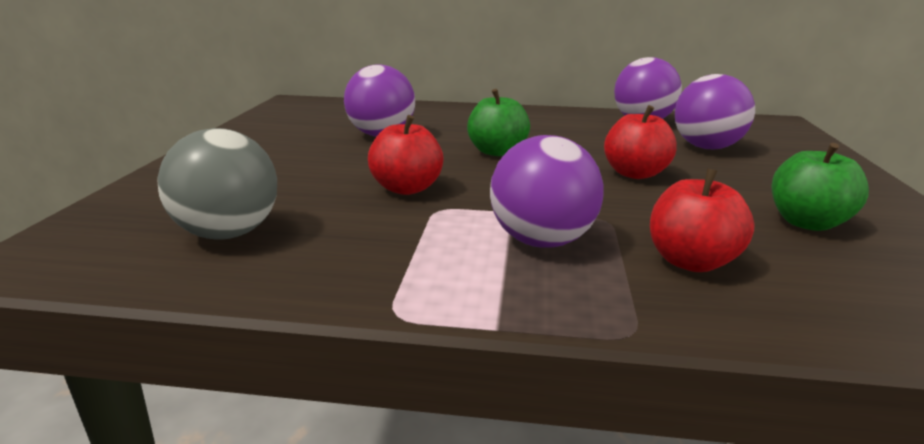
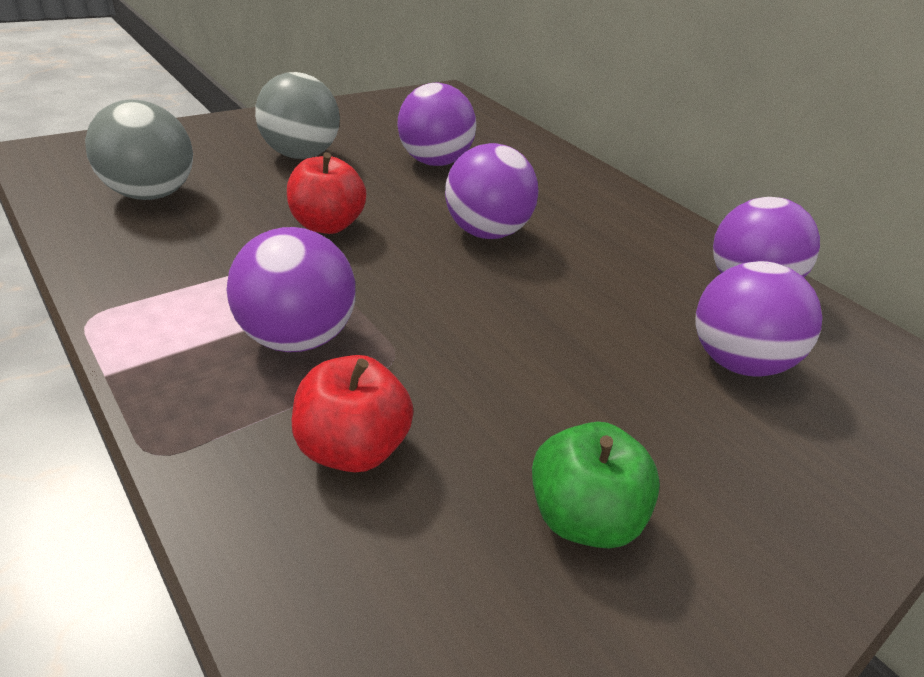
camera: 40 degrees right, 15 degrees up
(283, 165) = (300, 154): none -> grey ball
(497, 152) = (485, 232): green apple -> purple ball
(635, 174) = (553, 335): red apple -> none

